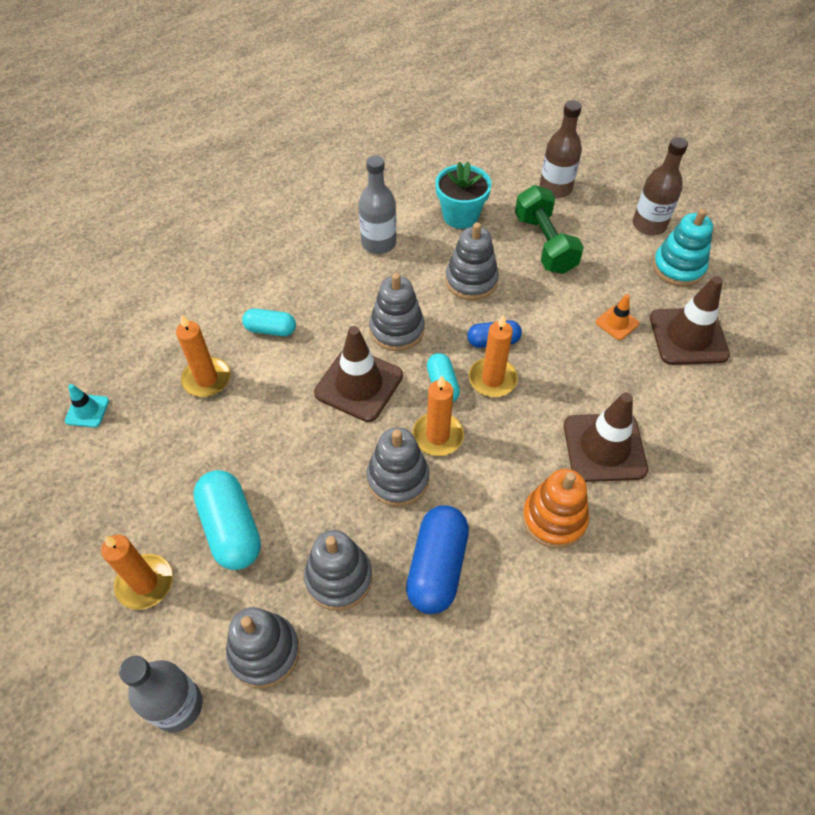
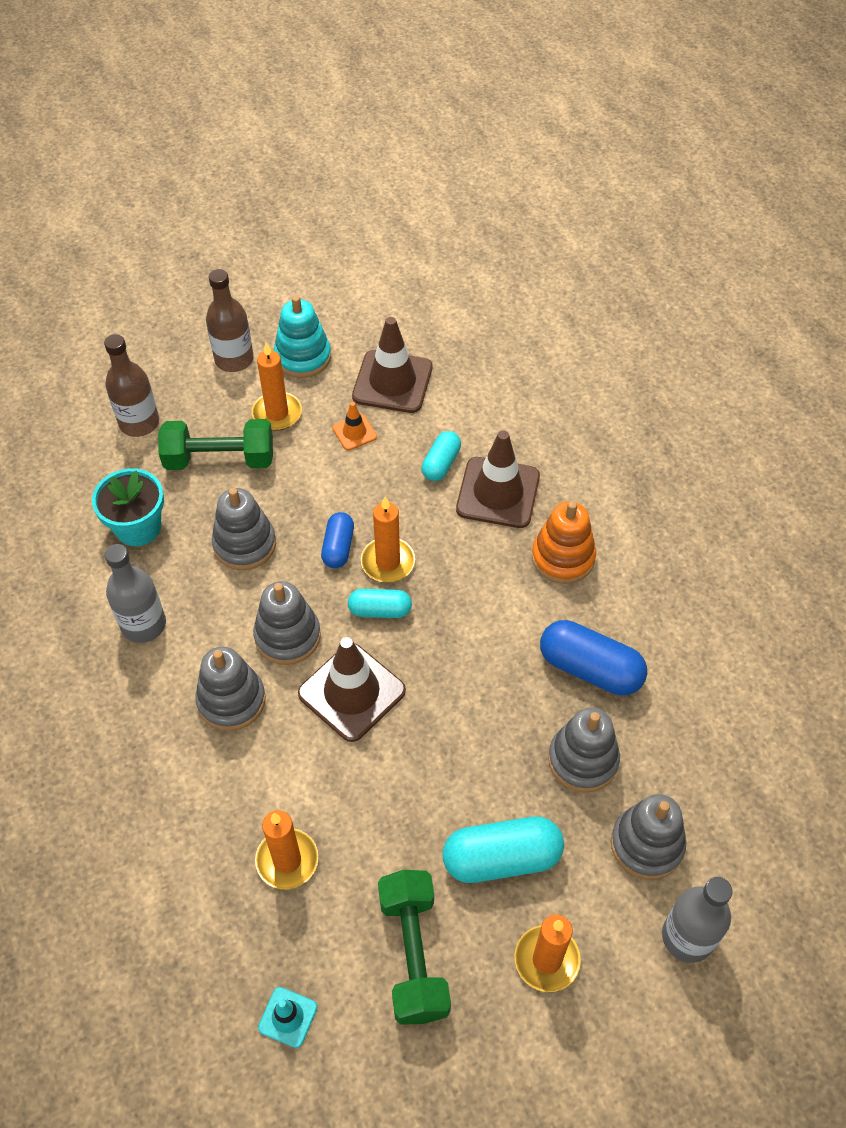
camera: 75 degrees left, 0 degrees up
(141, 481) = (413, 954): none -> green dumbbell
(271, 329) = (236, 773): turquoise capsule -> turquoise capsule (441, 463)
(398, 478) = (484, 680): grey stacking toy -> grey stacking toy (231, 700)
(437, 436) = (443, 631): orange candle -> orange candle (277, 413)

